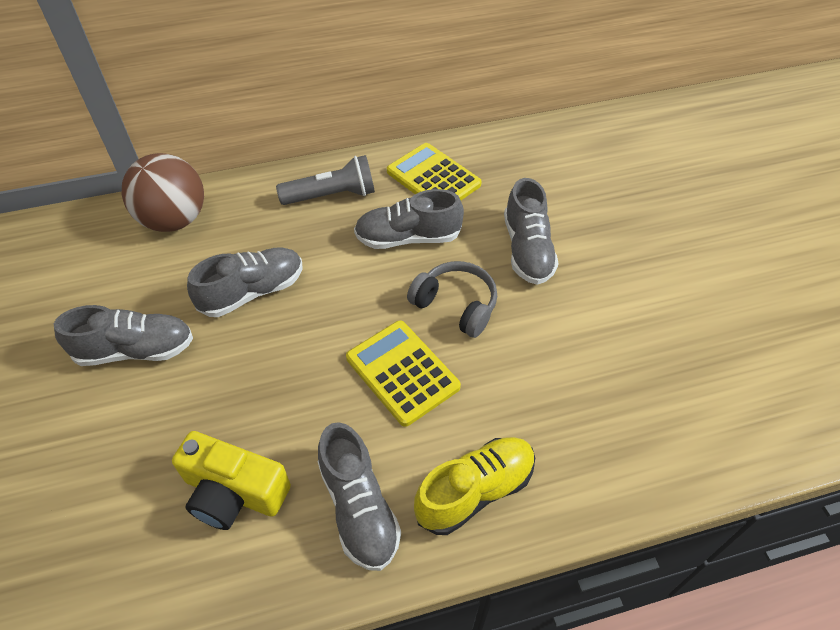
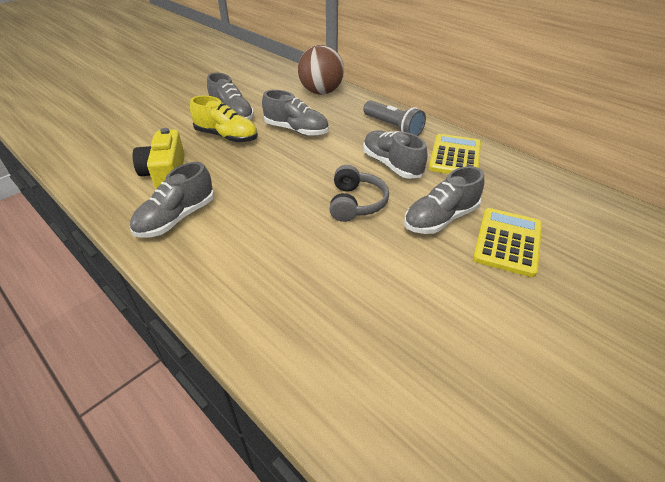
camera: 60 degrees right, 10 degrees down
(402, 372) = (283, 200): yellow calculator -> yellow calculator (508, 242)
(475, 491) = (213, 262): yellow shoe -> yellow shoe (227, 136)

